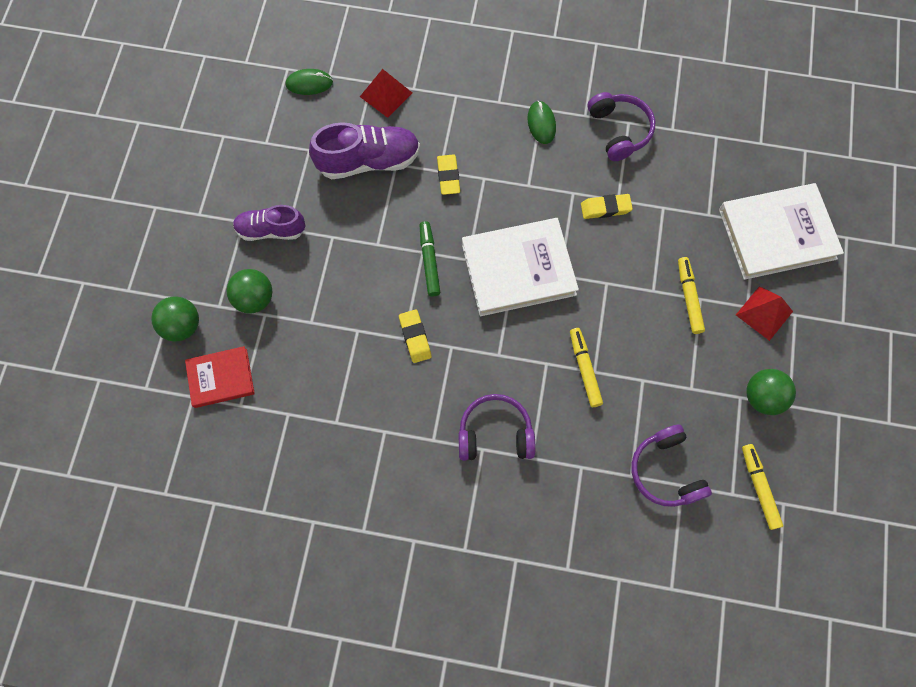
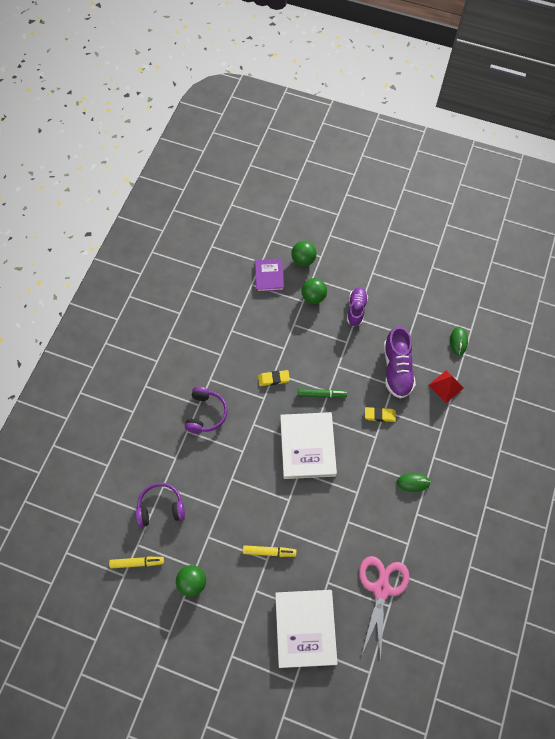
camera: 100 degrees right, 5 degrees down
(221, 378) = (269, 276): red book -> purple book
(584, 369) = (234, 473): yellow marker -> none
(605, 208) = (342, 511): yellow eraser -> none
(619, 131) = (401, 535): purple headphones -> none
(698, 148) = (381, 589): none -> pink scissors
(764, 313) = (249, 601): red pyramid -> none

